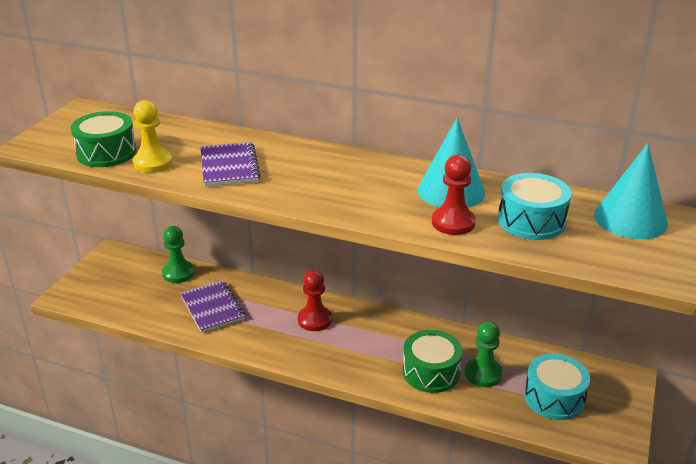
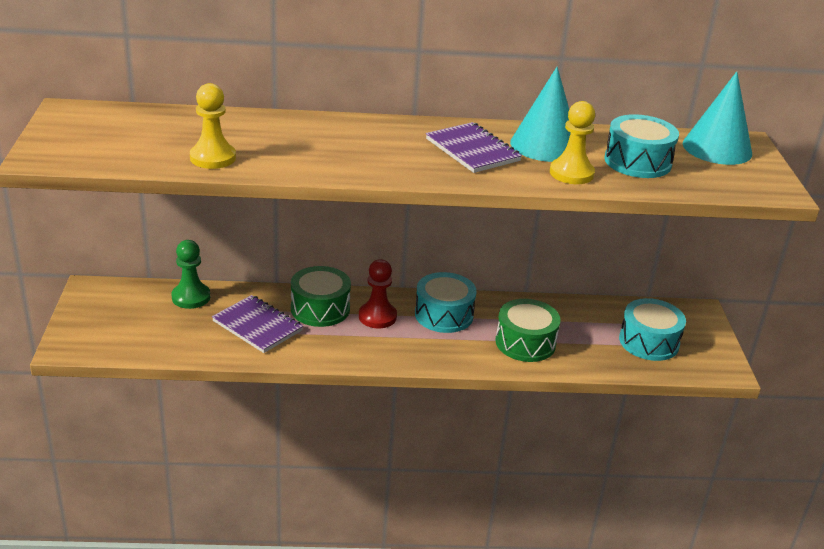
camera: 25 degrees left, 0 degrees up
(106, 153) = (147, 154): green drum -> green drum (320, 309)
(229, 166) = (302, 151): purple notebook -> purple notebook (472, 150)
(373, 330) = (444, 315): none -> turquoise drum
(453, 222) = (571, 173): red pawn -> yellow pawn
(483, 374) = (574, 334): green pawn -> none

